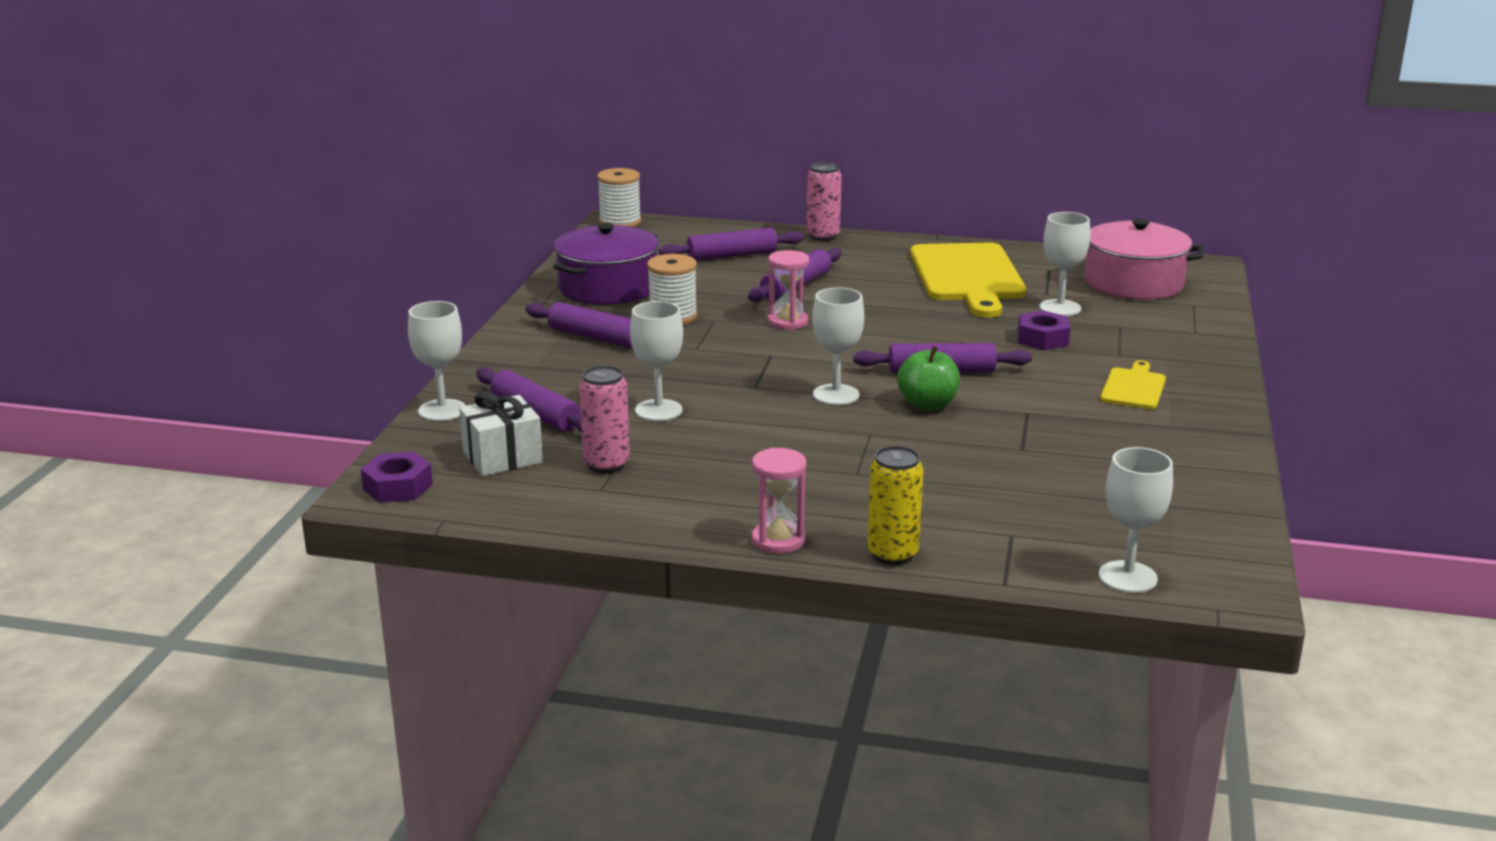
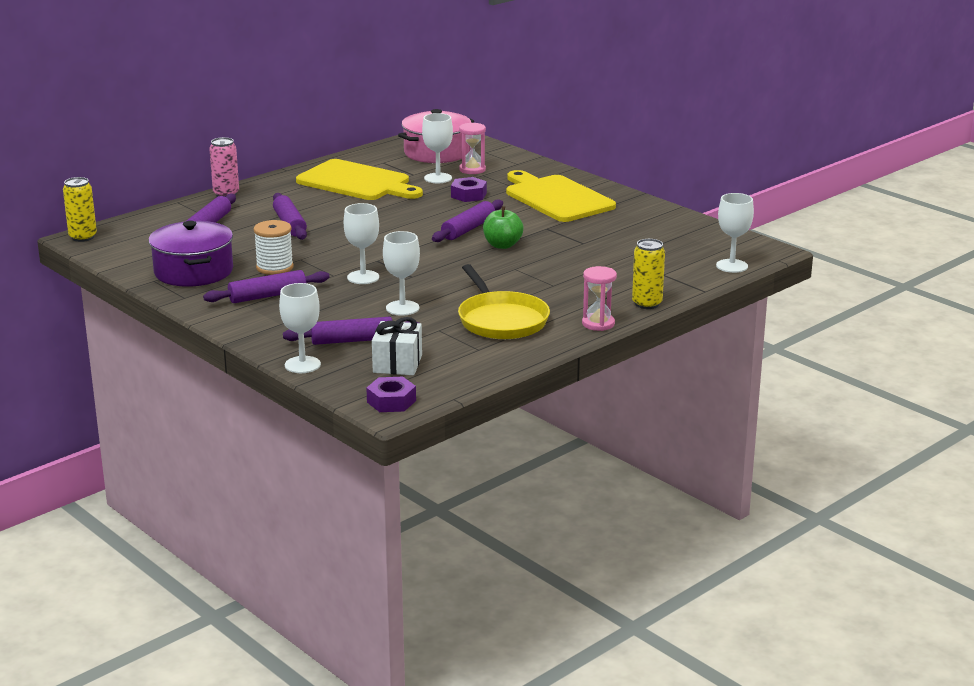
camera: 55 degrees left, 0 degrees up
(606, 464) = (450, 339): pink can -> none
(620, 222) = (83, 237): white spool -> yellow can
(702, 476) = (501, 320): none -> yellow pan
(788, 322) = (339, 242): pink hourglass -> pink hourglass (472, 170)
(836, 395) = (456, 261): white goblet -> white goblet (363, 277)
(1133, 387) = (556, 198): yellow cutting board -> yellow cutting board, size x2.05

